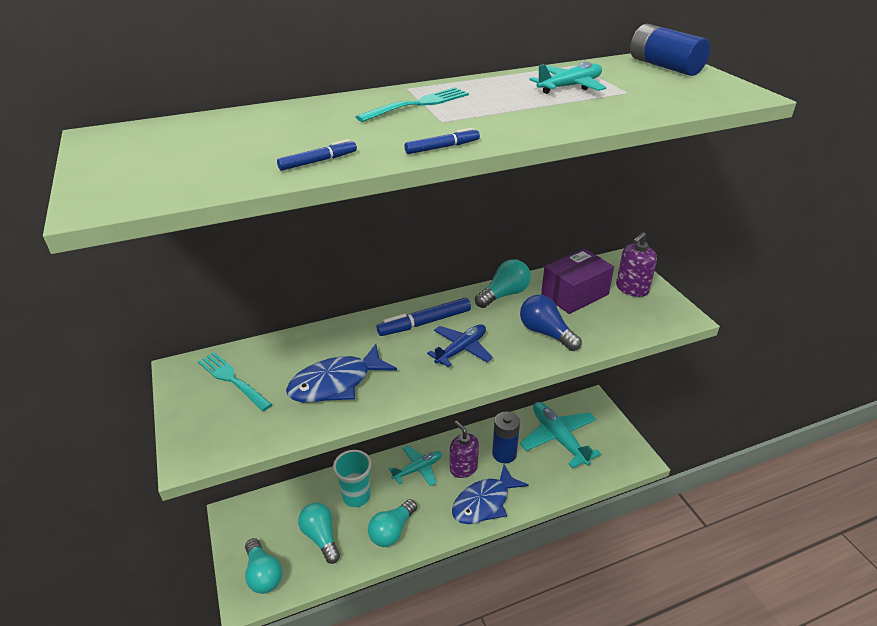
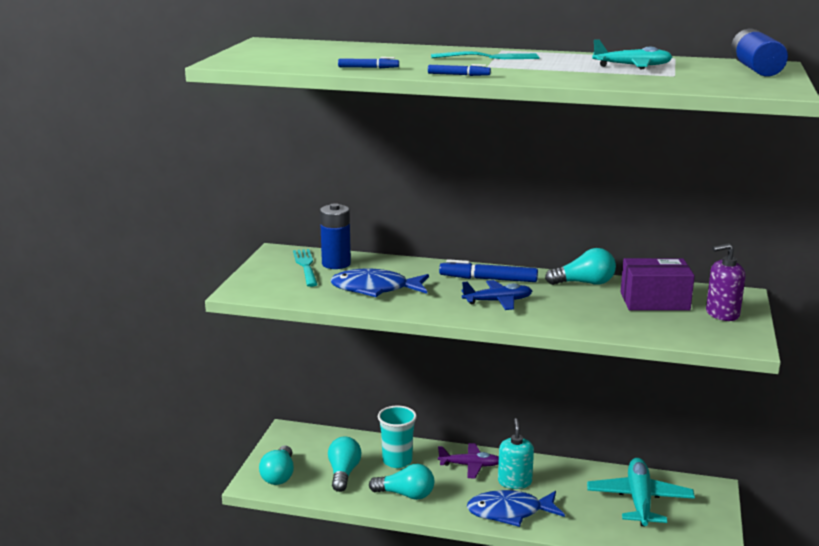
camera: 35 degrees right, 15 degrees down
(392, 531) = (406, 494): turquoise light bulb -> turquoise light bulb turned 150 degrees counterclockwise
(418, 469) = (470, 465): turquoise plane -> purple plane
(463, 468) = (514, 482): purple soap dispenser -> turquoise soap dispenser
(504, 454) = (567, 488): blue battery -> blue battery (336, 264)
(546, 333) = (588, 314): blue light bulb -> none

